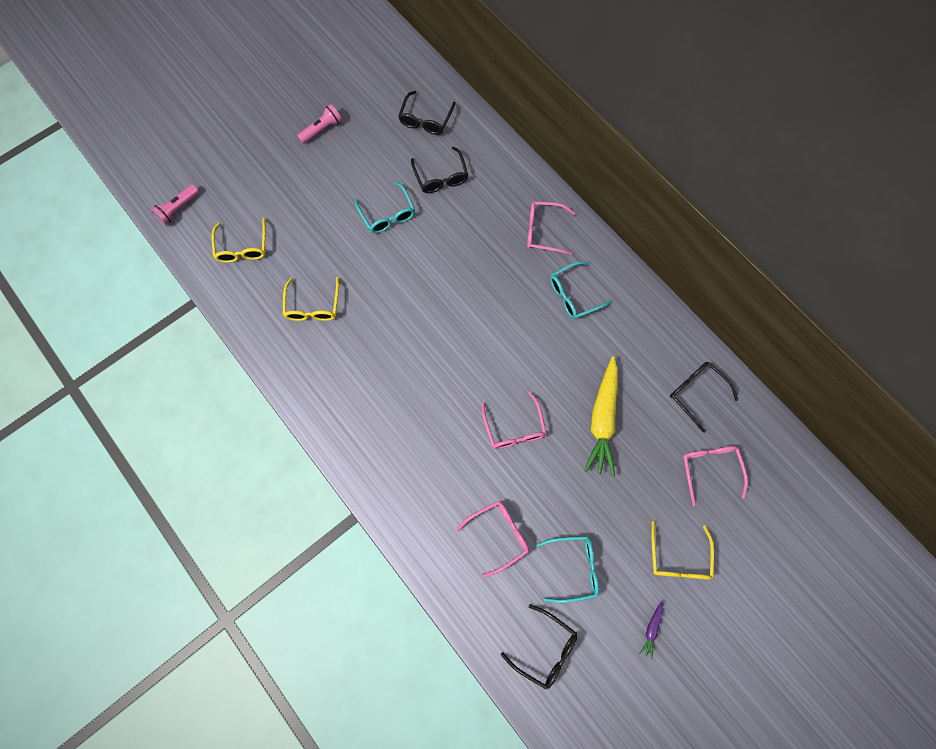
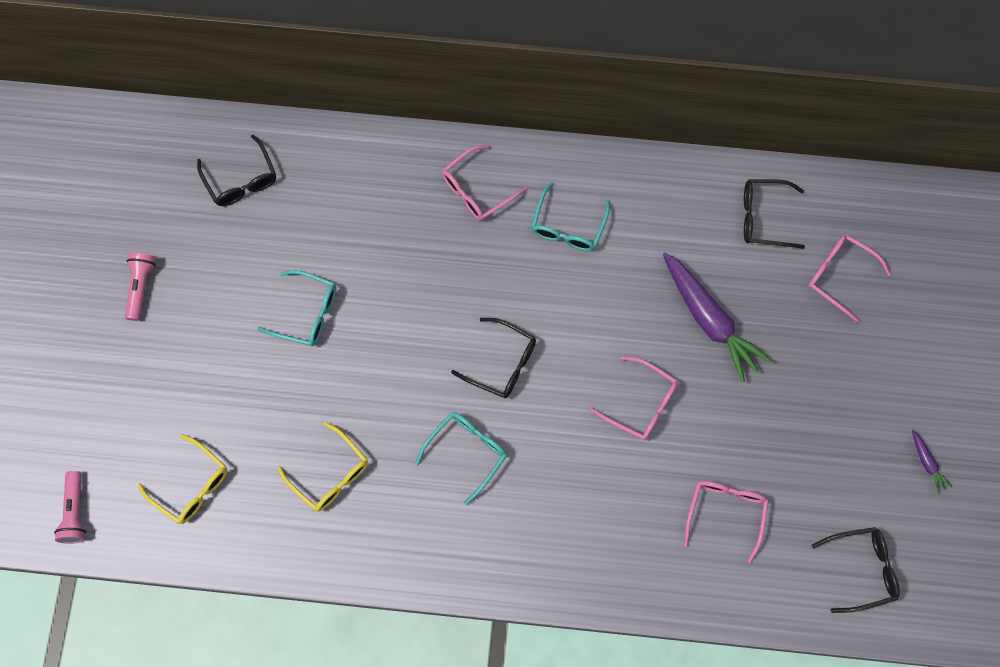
camera: 45 degrees left, 0 degrees up
(441, 177) = (320, 226): black glasses -> black glasses (502, 363)
(573, 568) = (815, 476): turquoise glasses -> turquoise glasses (467, 452)
(602, 420) = (709, 320): yellow carrot -> purple carrot
(678, 558) = (889, 380): yellow glasses -> none

